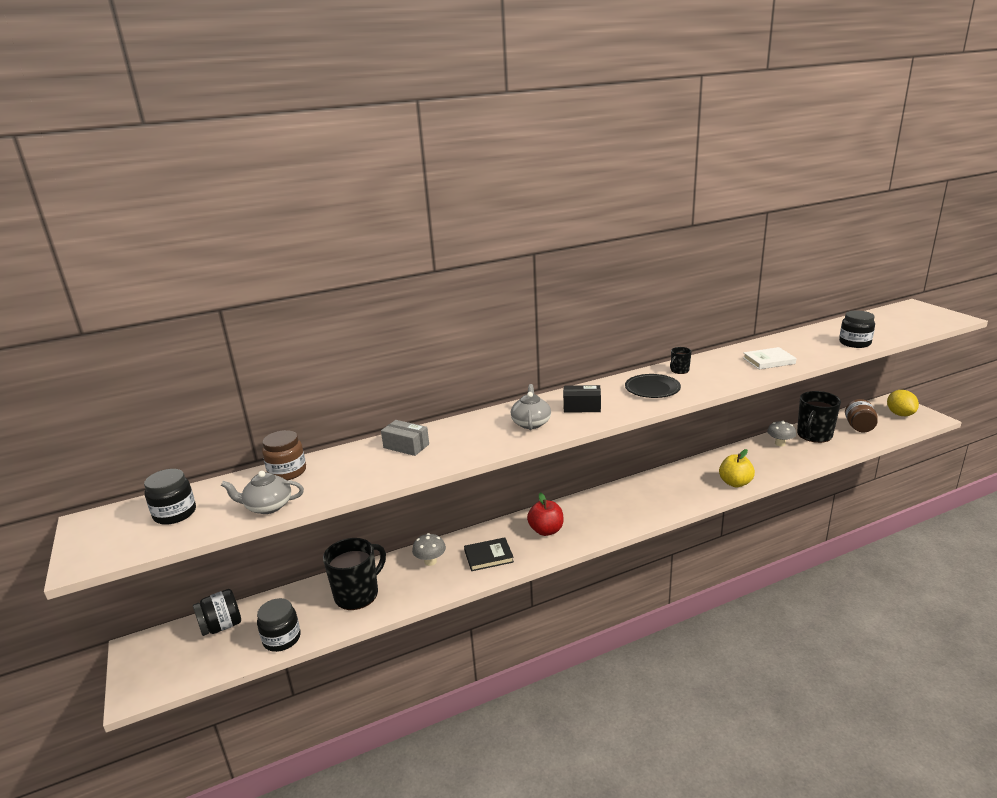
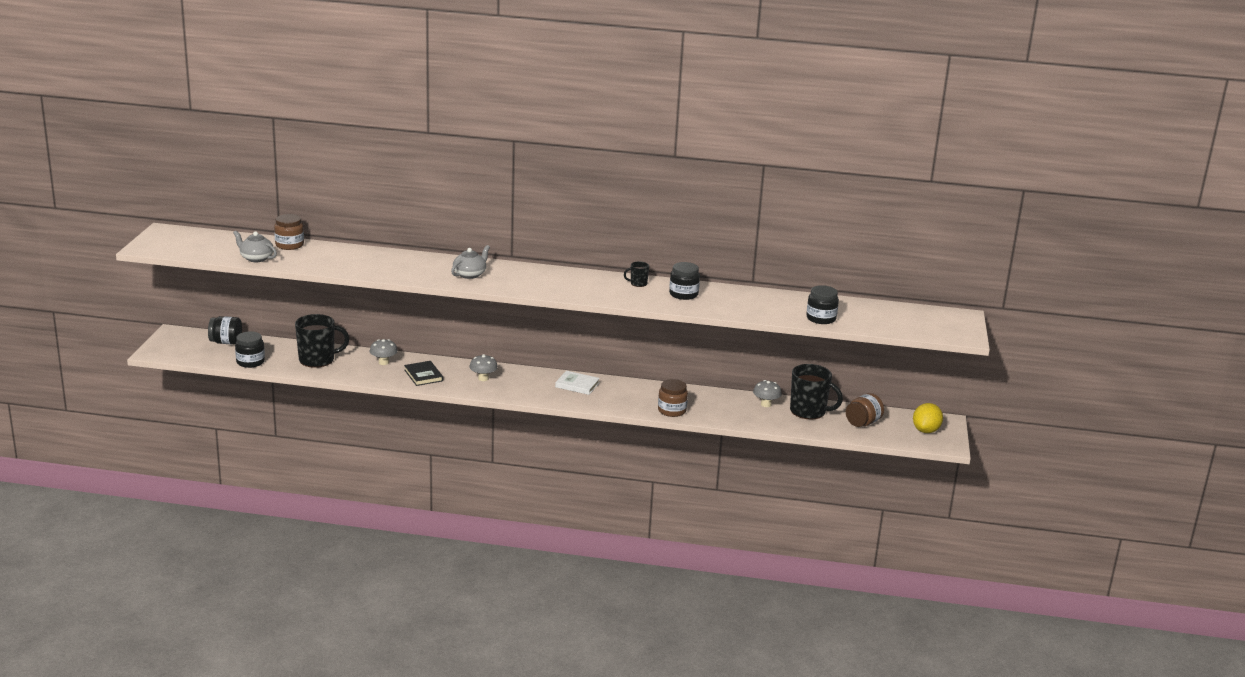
camera: 30 degrees right, 0 degrees up
(175, 513) = (208, 243): black jar -> black jar (683, 294)
(406, 446) = (374, 257): grey box -> none
(488, 556) = (423, 375): black book -> black book turned 45 degrees clockwise
(546, 530) = (483, 378): red apple -> grey mushroom
(582, 407) = (520, 278): black box -> none
(652, 389) = (590, 287): black plate -> none
(735, 483) = (672, 411): yellow apple -> brown jar
(768, 361) = (719, 303): white book -> white book (577, 385)
(814, 435) = (808, 411): black mug -> black mug turned 135 degrees counterclockwise

